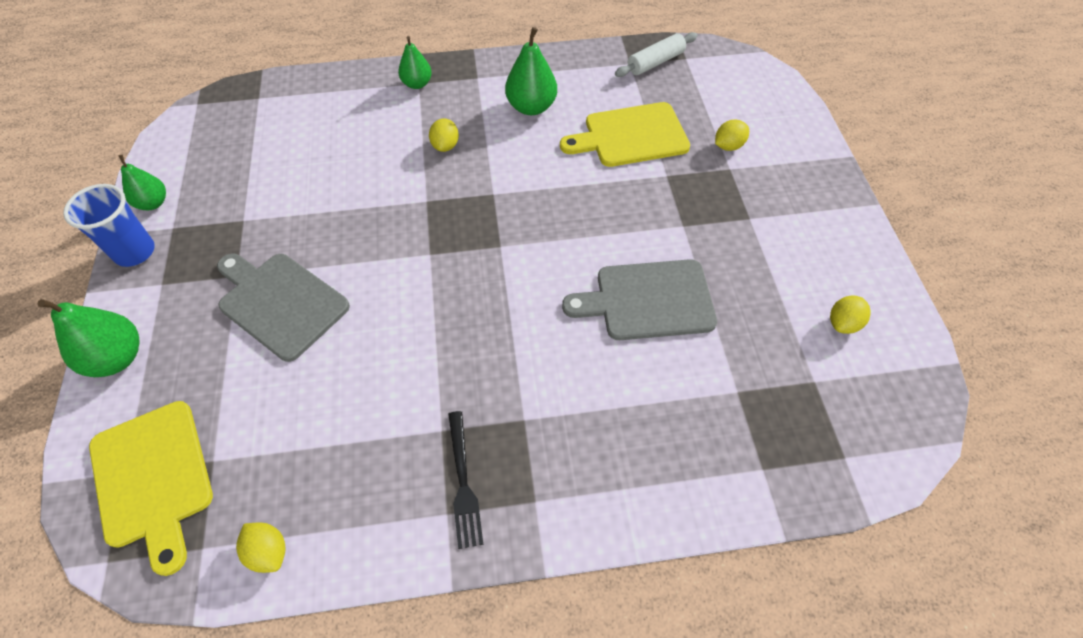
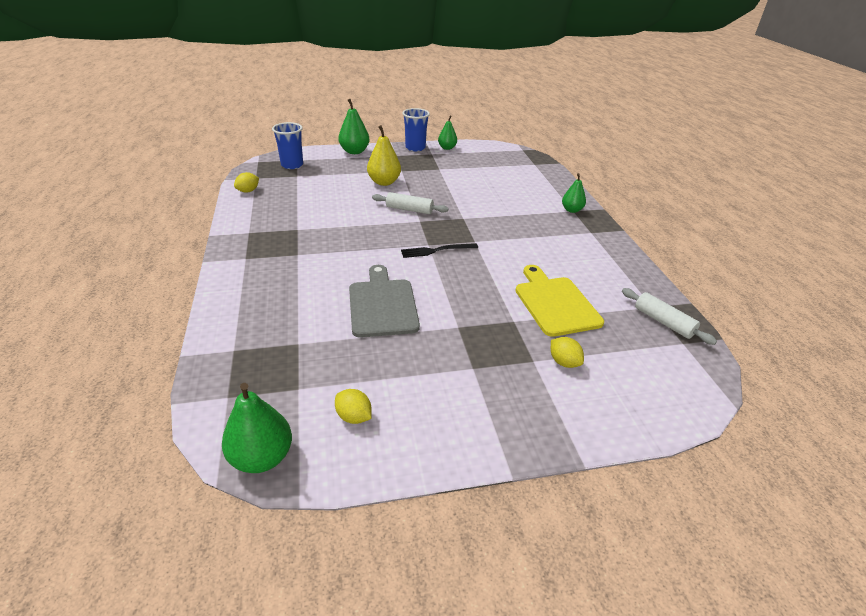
camera: 85 degrees right, 20 degrees down
(153, 478) = (292, 165): yellow cutting board -> blue cup
(280, 302) = (384, 182): grey cutting board -> yellow pear
(391, 266) = (409, 209): none -> white rolling pin
(445, 146) = (514, 222): yellow lemon -> none
(463, 483) = (264, 236): black fork -> black fork (436, 250)
(531, 107) = (569, 255): green pear -> green pear (262, 457)

